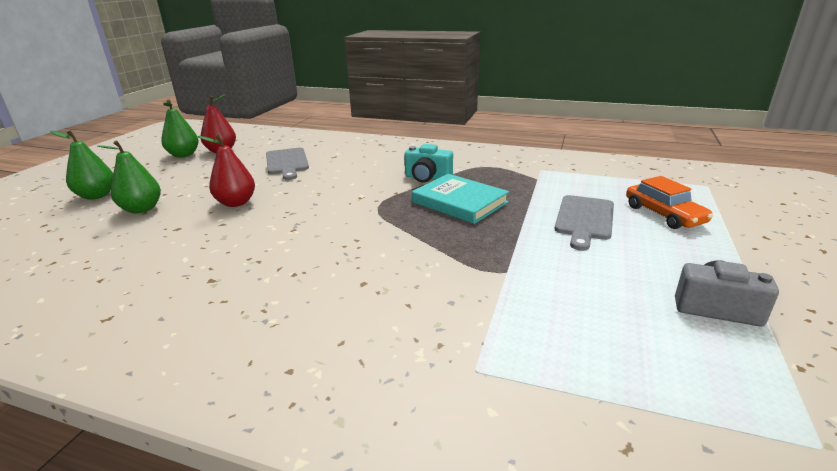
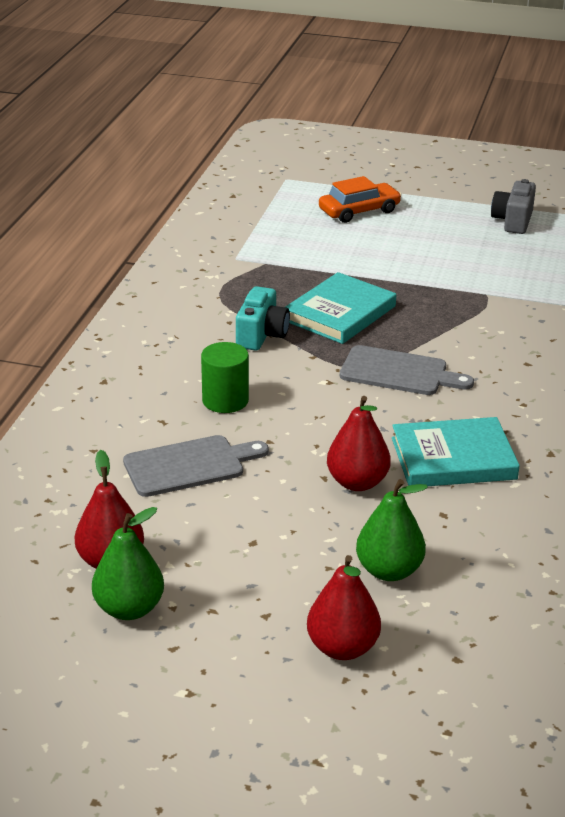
camera: 95 degrees left, 5 degrees up
(97, 196) = (342, 648): green pear -> red pear
(237, 236) = (453, 458): none -> turquoise book
(349, 169) = (225, 400): none -> green cylinder
(584, 219) = (375, 249): grey cutting board -> grey cutting board (399, 372)

